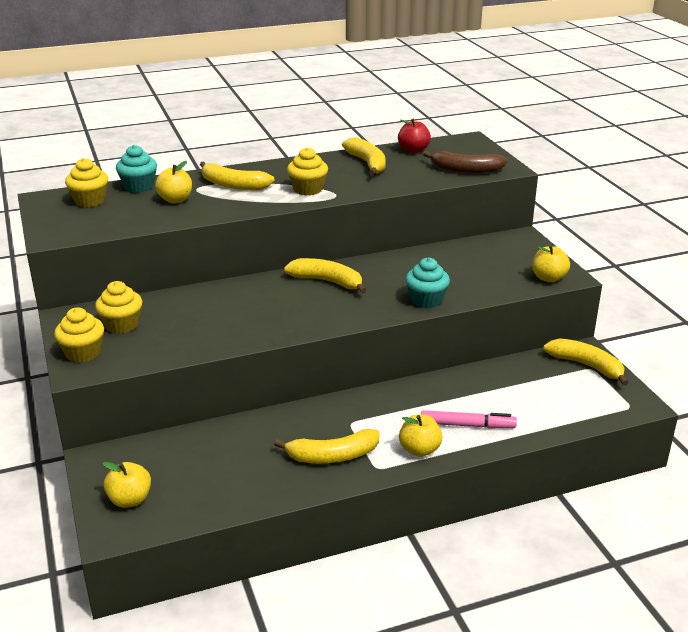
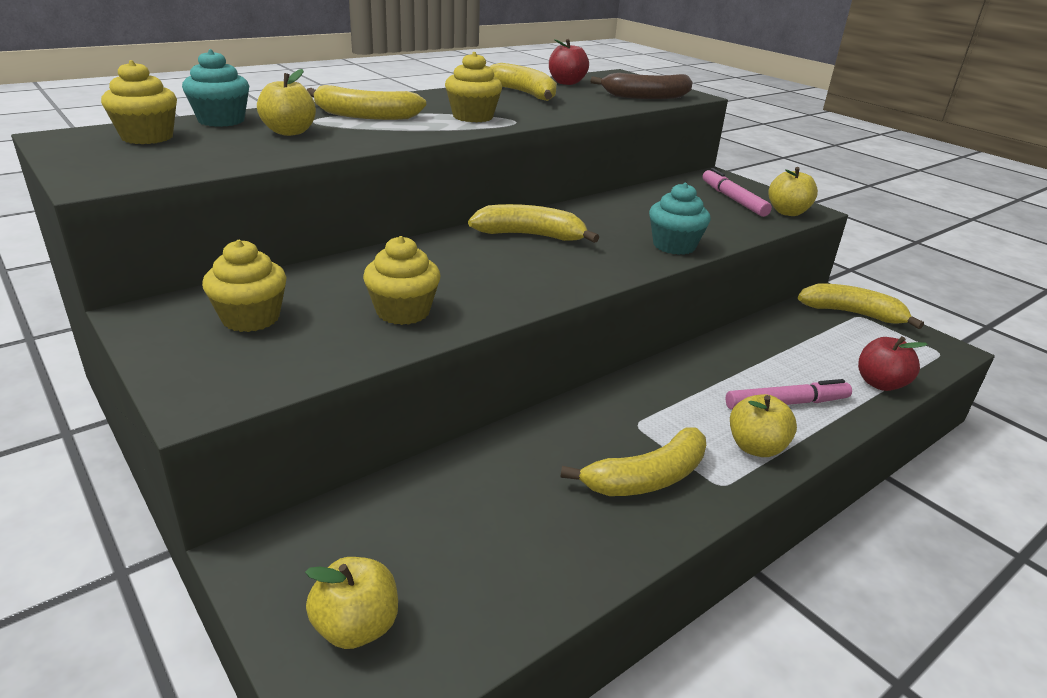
camera: 20 degrees left, 0 degrees up
(83, 353) = (198, 369): yellow cupcake -> yellow cupcake (403, 311)
(514, 262) = (733, 199): none -> pink marker
(554, 422) = (880, 383): none -> red apple

